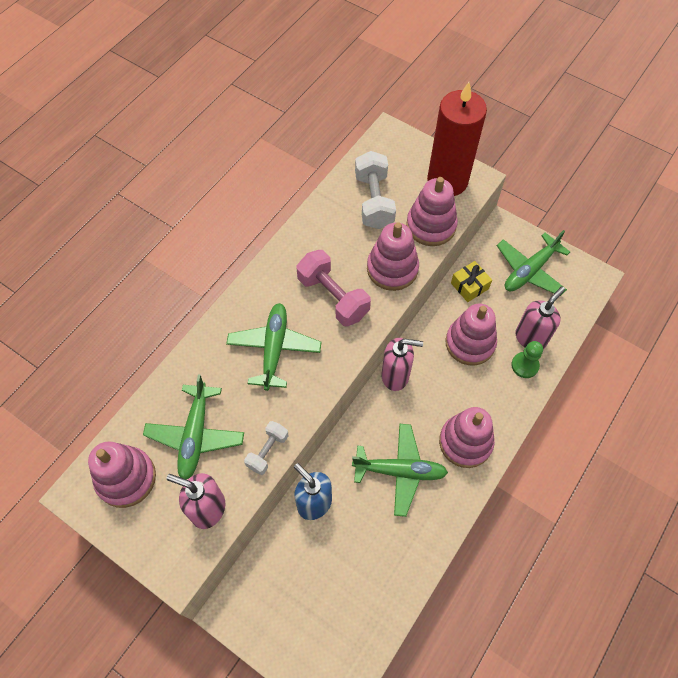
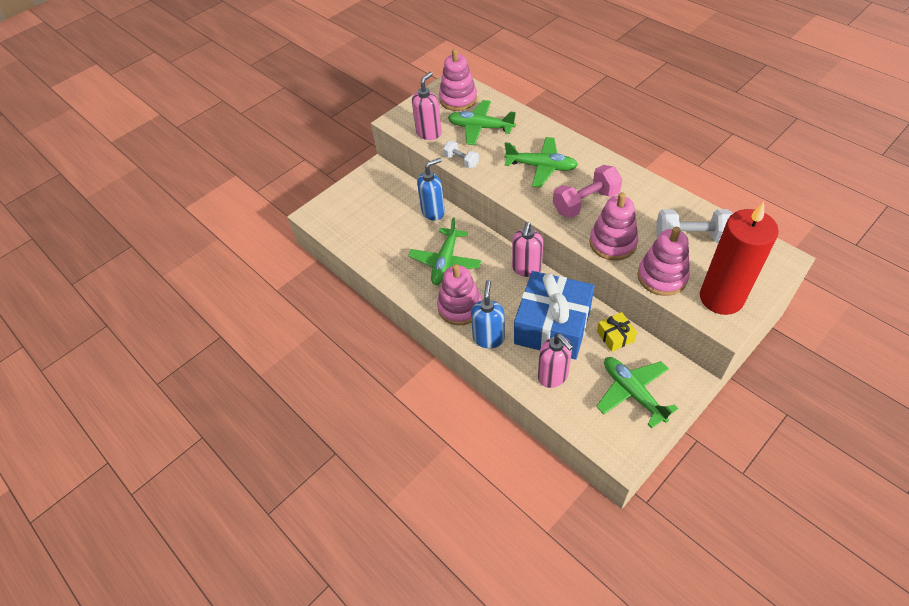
camera: 105 degrees right, 10 degrees down
(470, 343) = (552, 326): pink stacking toy -> blue gift
(500, 405) = (488, 338): none -> blue soap dispenser
(525, 365) = (524, 365): green pawn -> none

